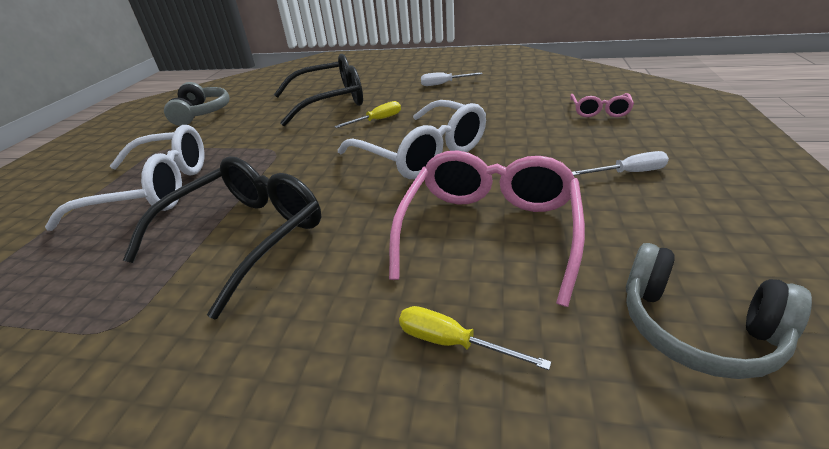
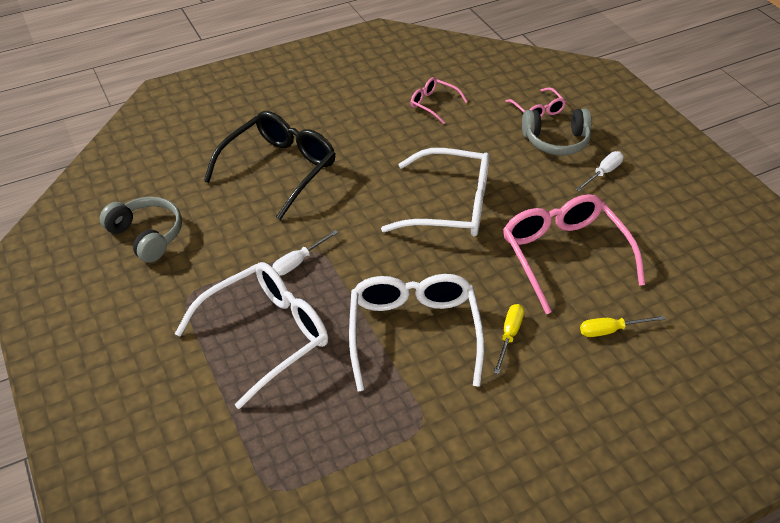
camera: 40 degrees left, 10 degrees up
(246, 236) = (414, 333): black glasses -> white glasses
(377, 120) = (365, 180): yellow screwdriver -> yellow screwdriver (509, 336)
(444, 84) = (370, 108): white screwdriver -> white screwdriver (298, 261)
(499, 90) = (433, 104): none -> pink glasses
(696, 328) = (700, 269): grey headphones -> grey headphones (556, 141)

